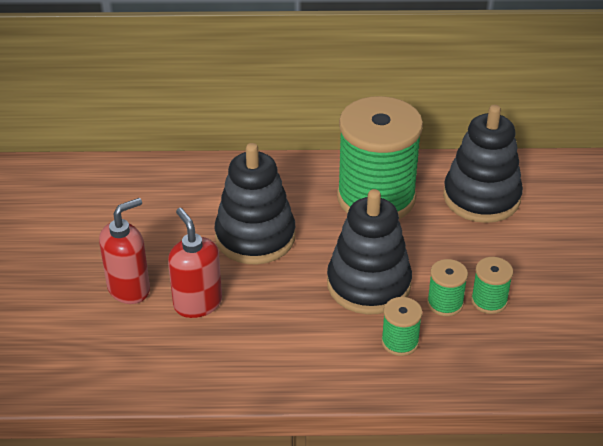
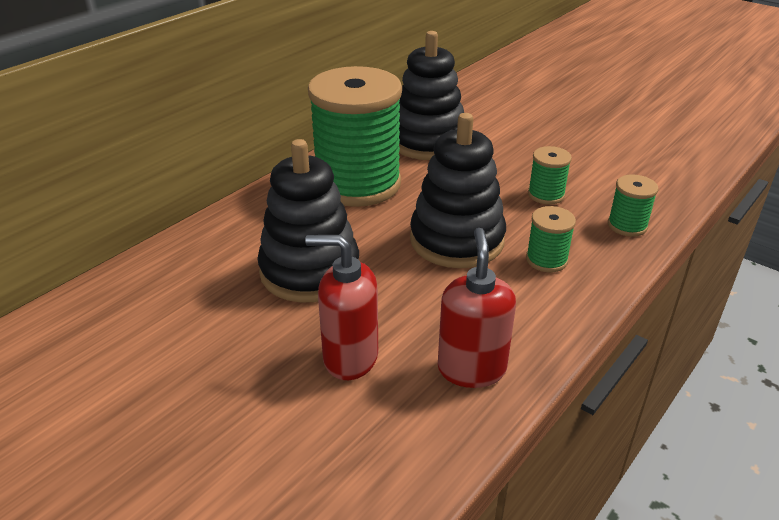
camera: 50 degrees left, 5 degrees down
(129, 289) = (260, 400): red soap dispenser -> red soap dispenser (471, 369)
(445, 303) = (525, 215): green spool -> green spool (627, 225)

